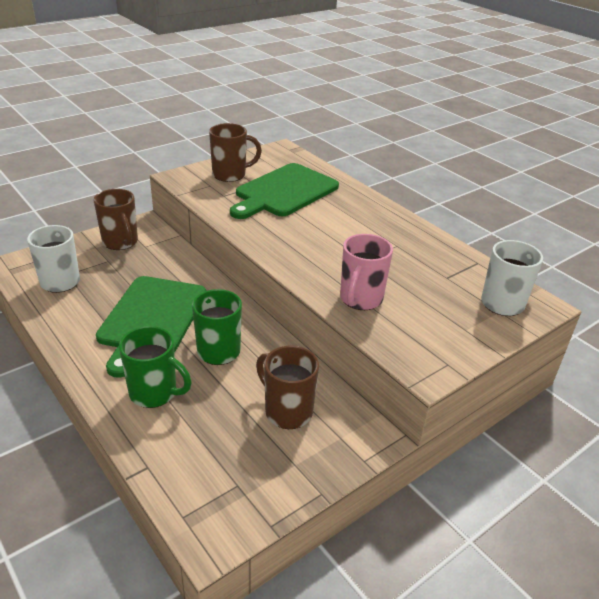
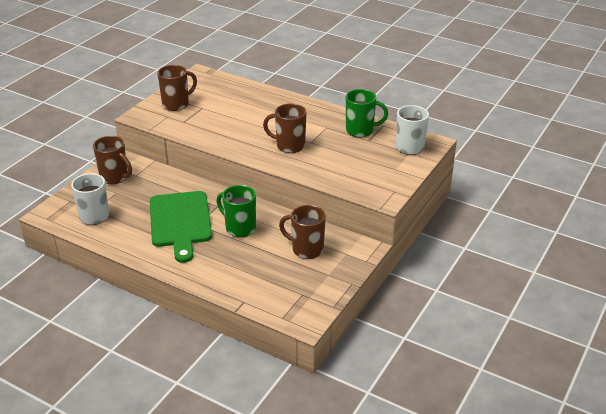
camera: 20 degrees left, 0 degrees up
(155, 393) = (218, 263): green mug -> green mug (360, 130)
(284, 192) = (225, 108): green cutting board -> none
(332, 256) = (289, 145): none -> brown mug
(360, 299) = (323, 168): pink mug -> none

